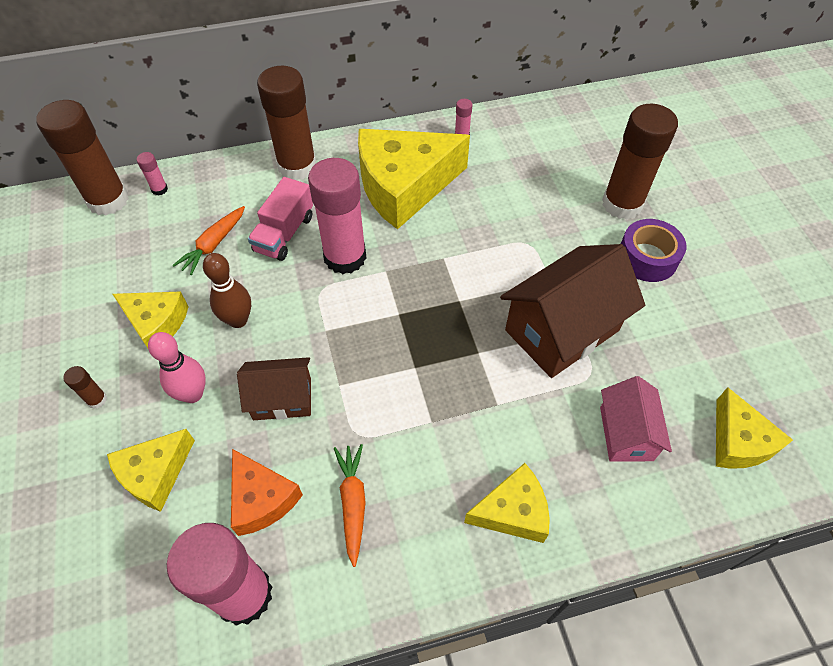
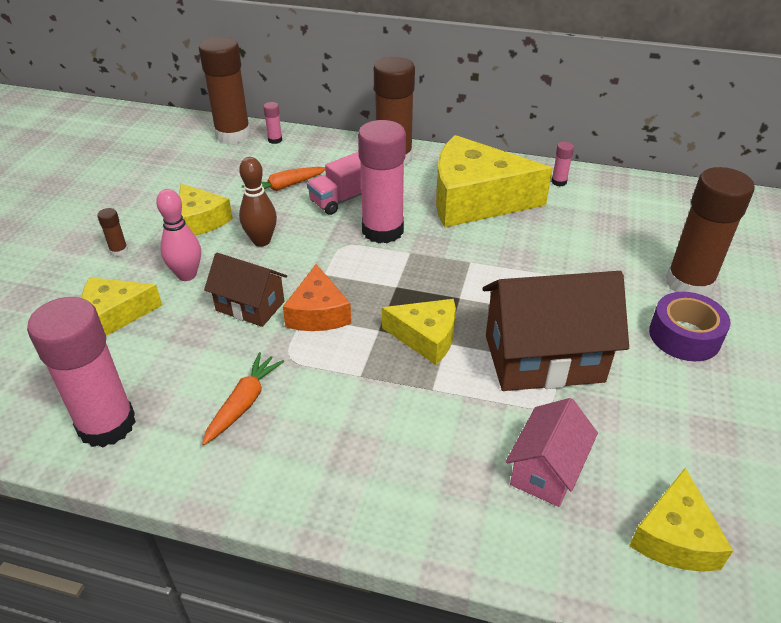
camera: 30 degrees right, 15 degrees down
(261, 499) = (176, 366): orange cheese -> orange cheese (318, 313)
(513, 511) = (379, 478): yellow cheese -> yellow cheese (426, 337)

